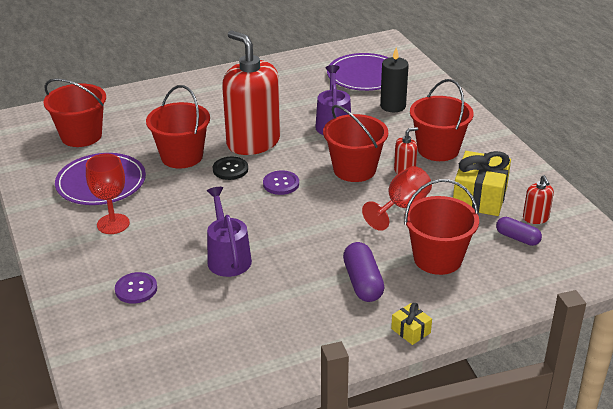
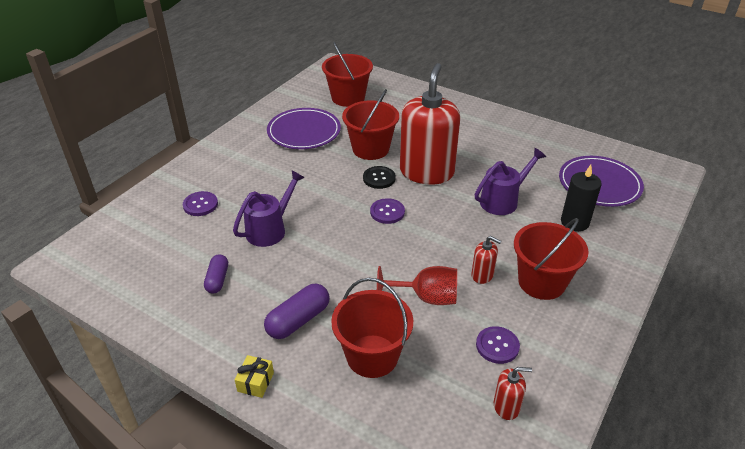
camera: 55 degrees right, 5 degrees up
(113, 224) = (263, 159): red goblet -> none
(354, 169) = (450, 243): red bucket -> none
(480, 197) = (497, 346): yellow gift -> purple button
(517, 238) = (458, 405): purple capsule -> purple capsule (217, 280)
(535, 218) = (506, 406): red soap dispenser -> red soap dispenser turned 135 degrees counterclockwise

